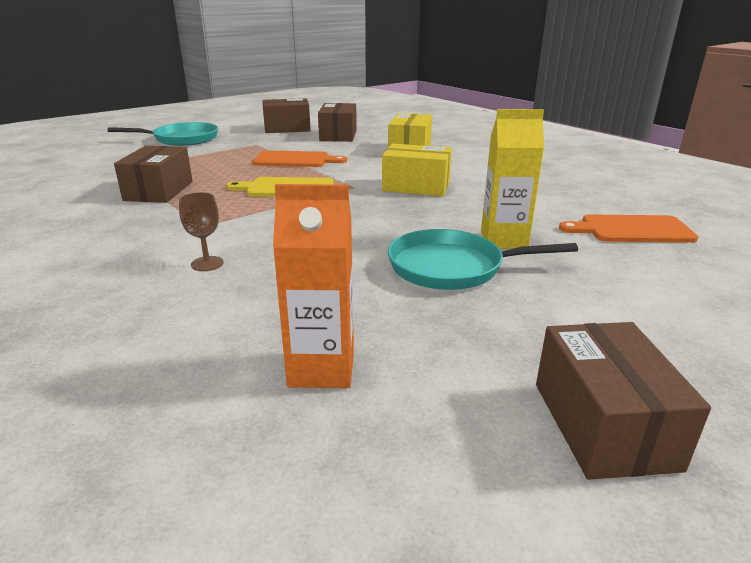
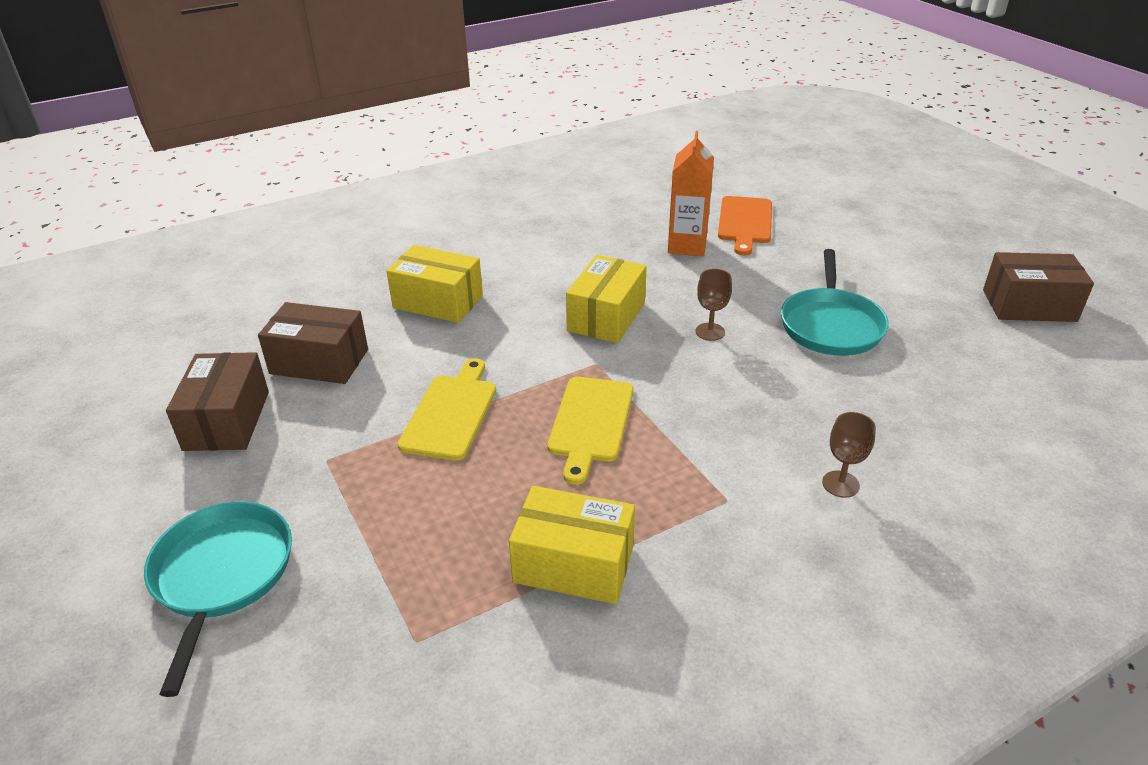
camera: 80 degrees left, 10 degrees up
(159, 191) = (573, 564): brown box -> yellow box
(295, 160) = (451, 413): orange cutting board -> yellow cutting board
(321, 368) = (1011, 407): orange carton -> orange carton (687, 246)
(412, 218) = (710, 332): none -> brown goblet
(503, 240) = (769, 288): yellow carton -> none

